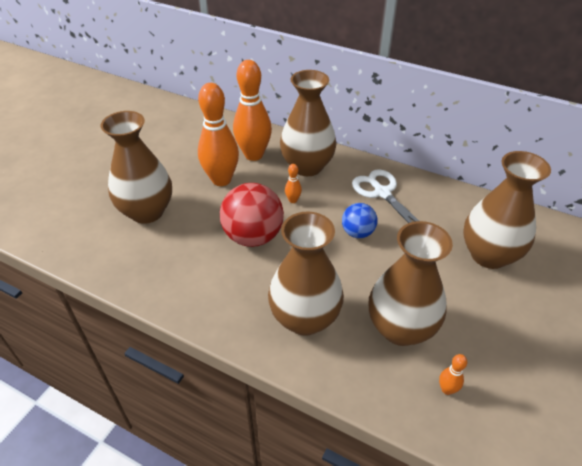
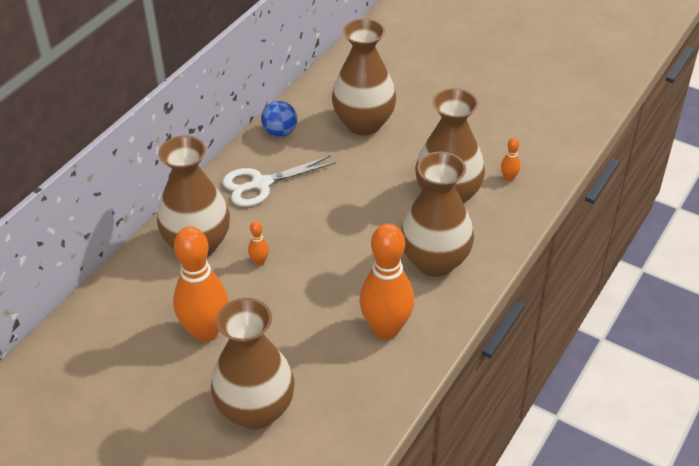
camera: 85 degrees left, 0 degrees up
(253, 236) = (316, 300): red ball -> none
(254, 155) = (160, 297): orange bowling pin -> orange bowling pin (386, 329)
(357, 232) = (322, 211): blue ball -> blue ball (280, 132)

